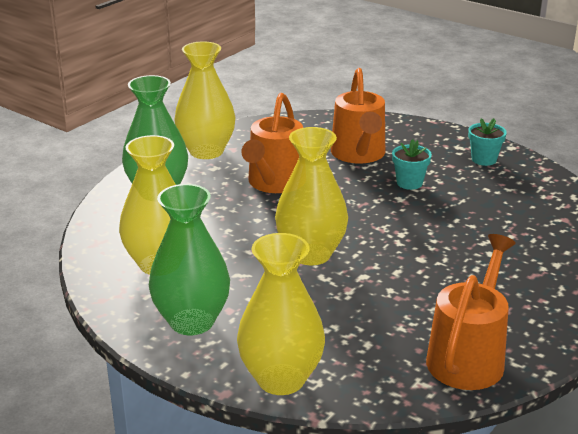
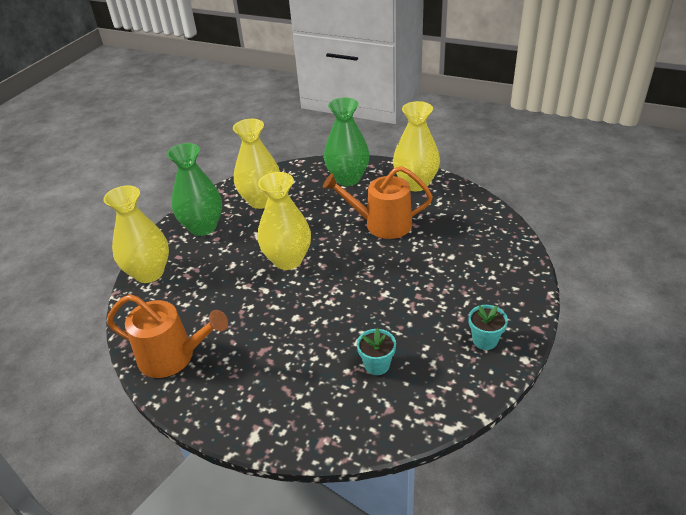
camera: 80 degrees right, 10 degrees up
(359, 154) = (452, 259): orange watering can -> none
(409, 183) = (414, 295): turquoise flower pot -> turquoise flower pot (377, 365)

